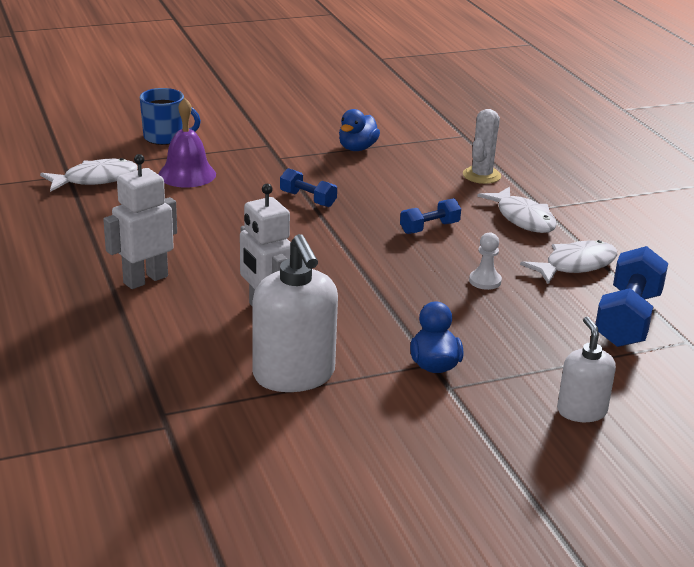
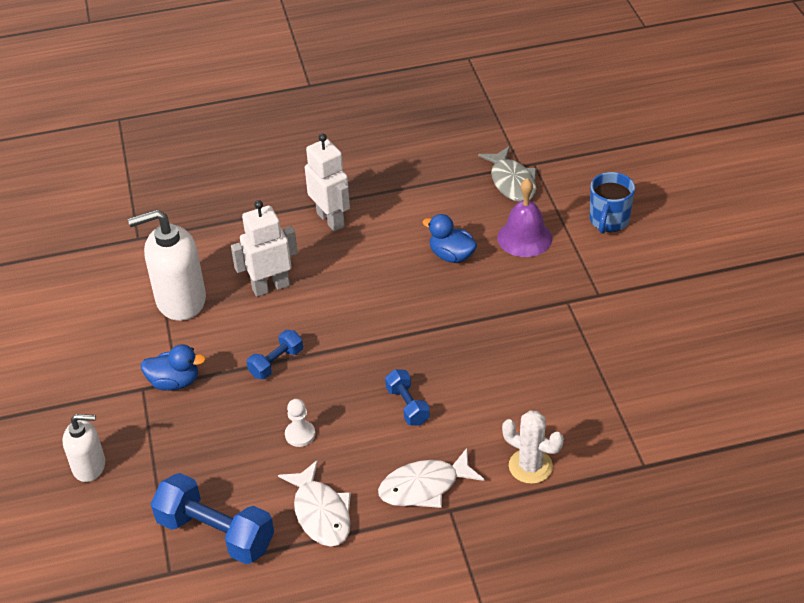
camera: 100 degrees right, 15 degrees up
(95, 179) = (512, 182): white fish -> grey fish
(308, 199) = (471, 319): blue dumbbell -> blue dumbbell (276, 363)
(357, 148) = (596, 364): blue duck -> blue duck (451, 255)

